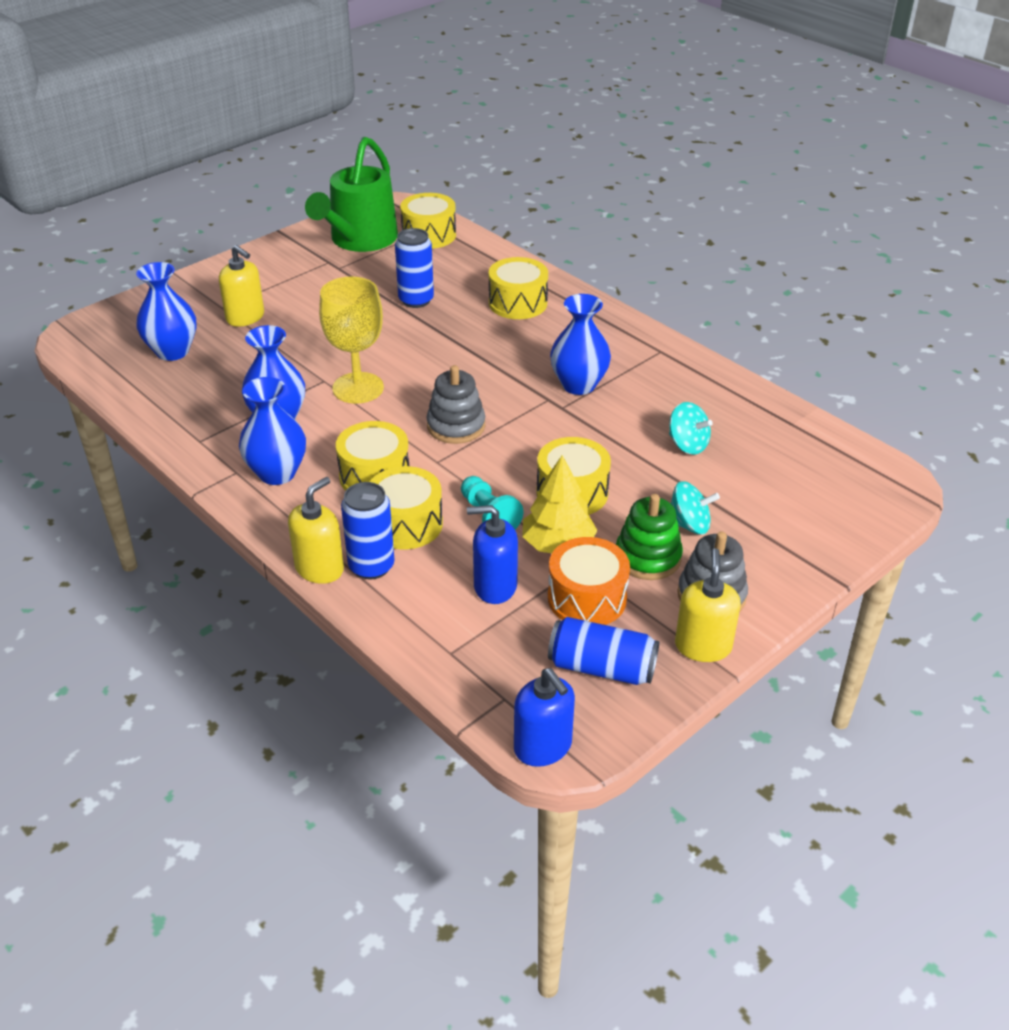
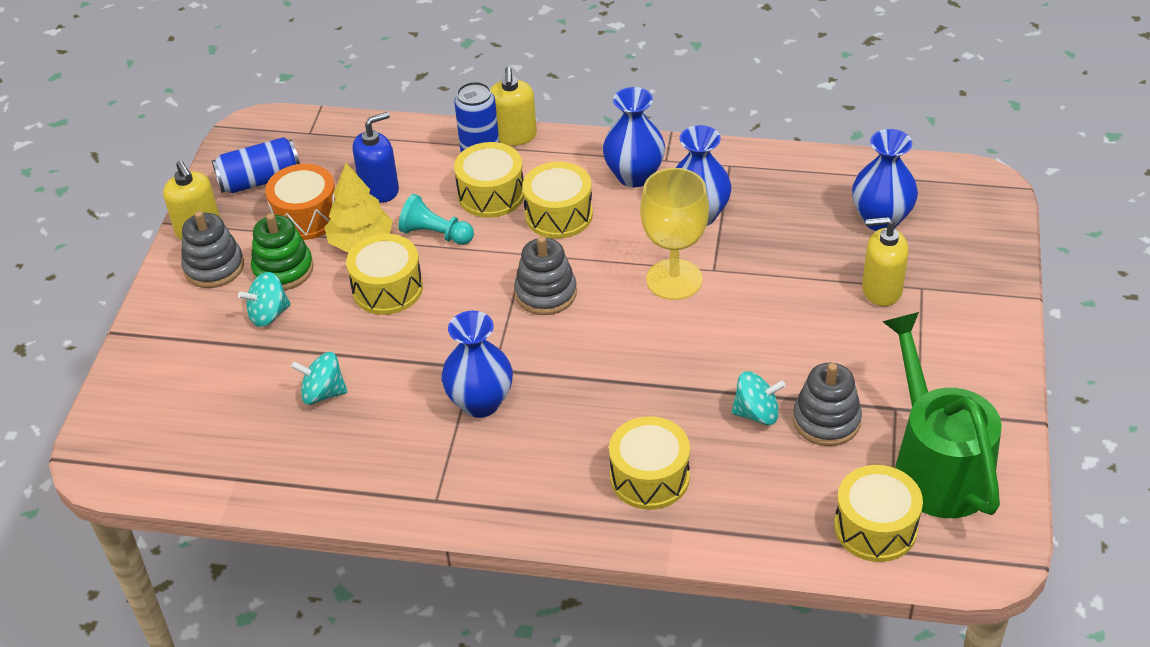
camera: 145 degrees right, 5 degrees up
(383, 280) = (826, 420): none -> grey stacking toy
(416, 300) = (757, 413): blue can -> turquoise spinning top
(543, 747) = (263, 122): blue soap dispenser -> none

